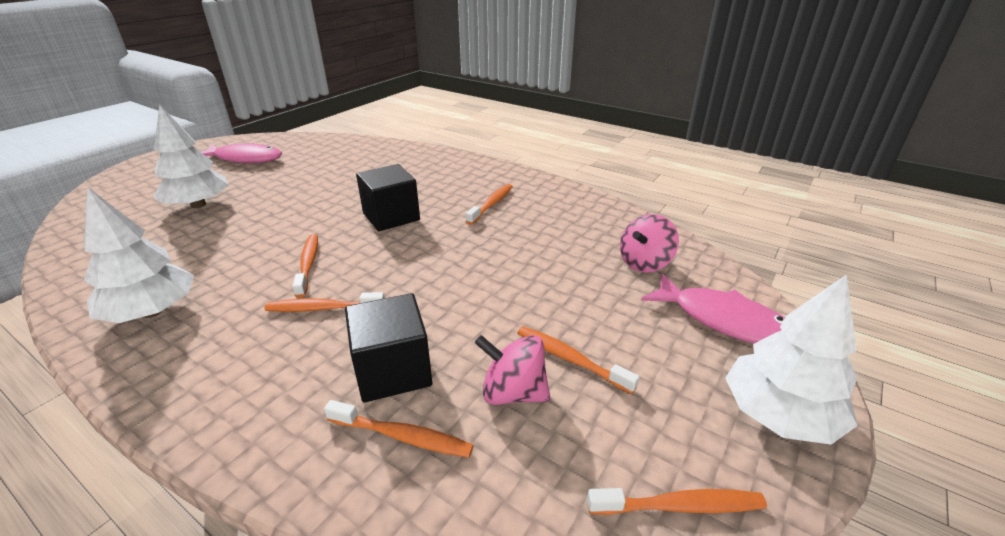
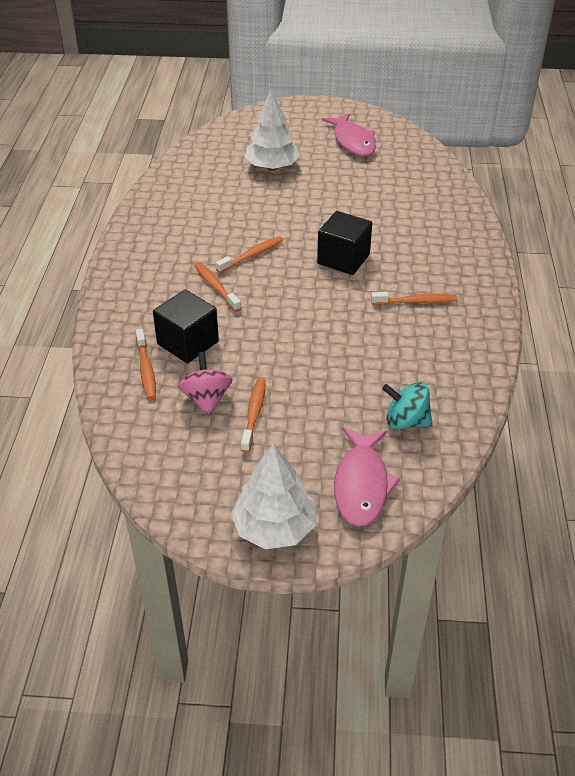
camera: 60 degrees right, 10 degrees up
(152, 311) = (162, 227): white tree -> none
(644, 263) = (406, 421): pink spinning top -> turquoise spinning top
(680, 506) = (171, 492): orange toothbrush -> none

